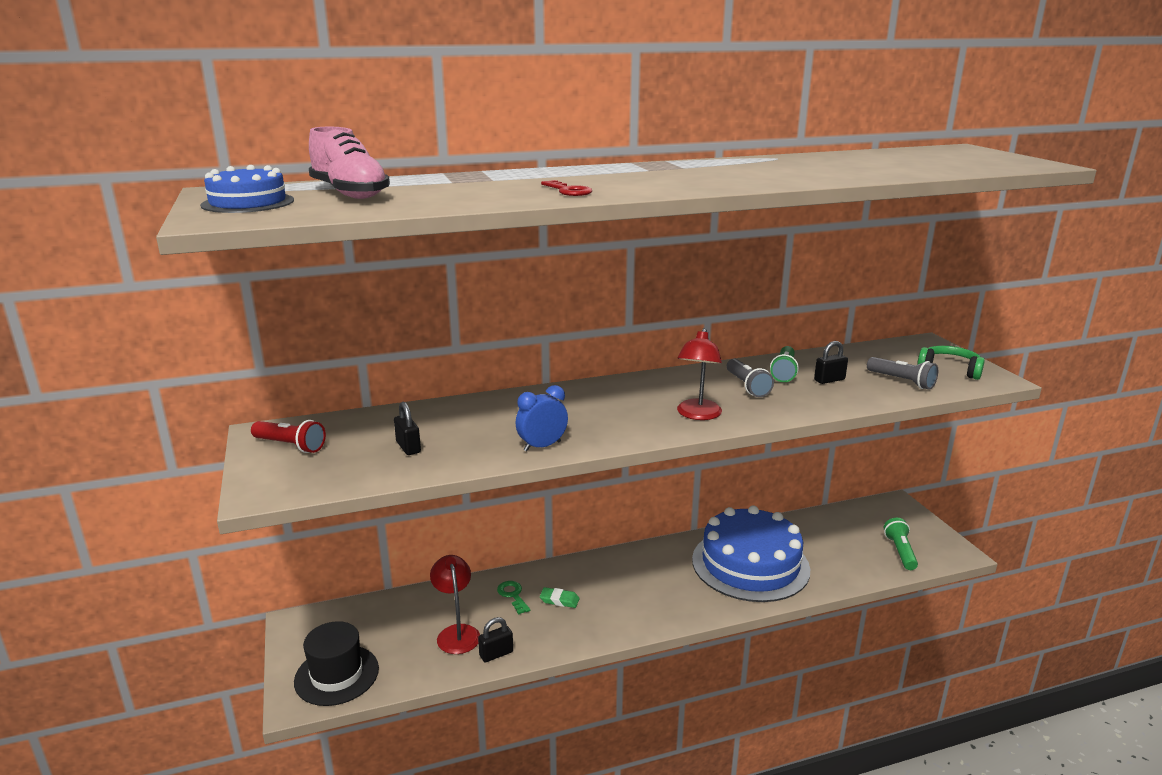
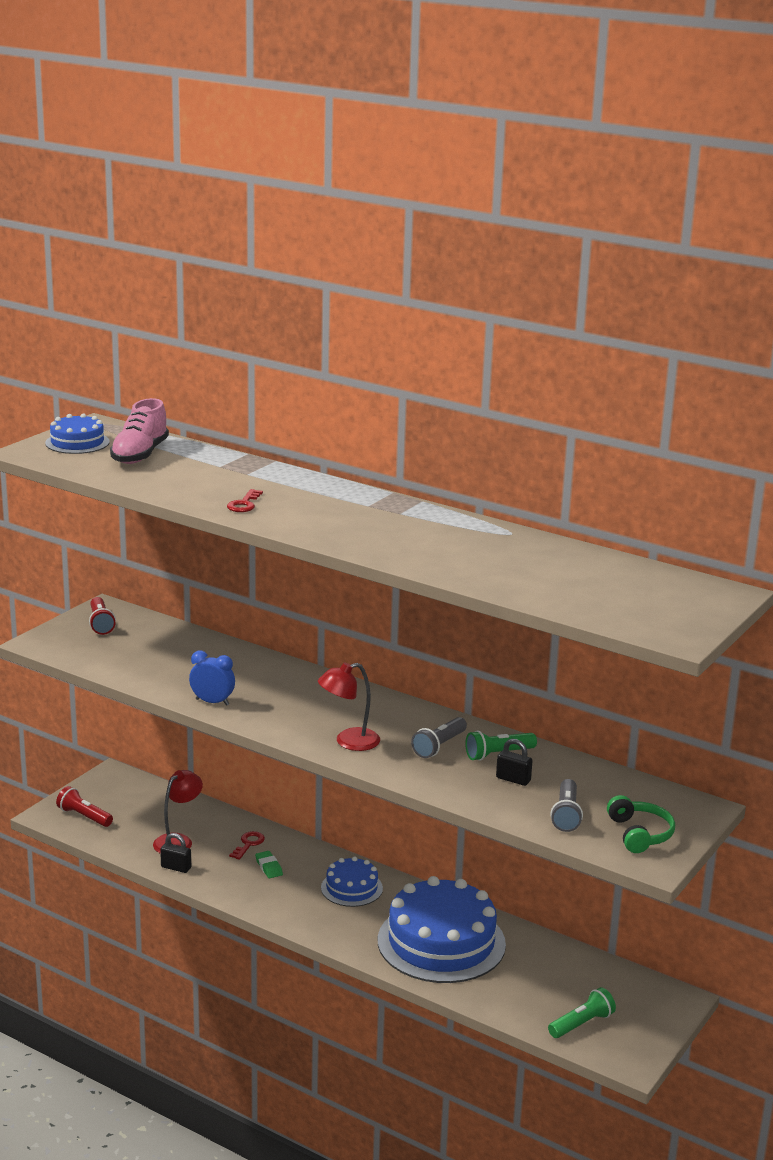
camera: 50 degrees right, 0 degrees up
(336, 675) = (84, 816): black hat -> red flashlight
(408, 447) = (149, 659): black padlock -> none
(513, 595) = (248, 844): green key -> red key
(636, 572) = (351, 888): none -> blue cake

